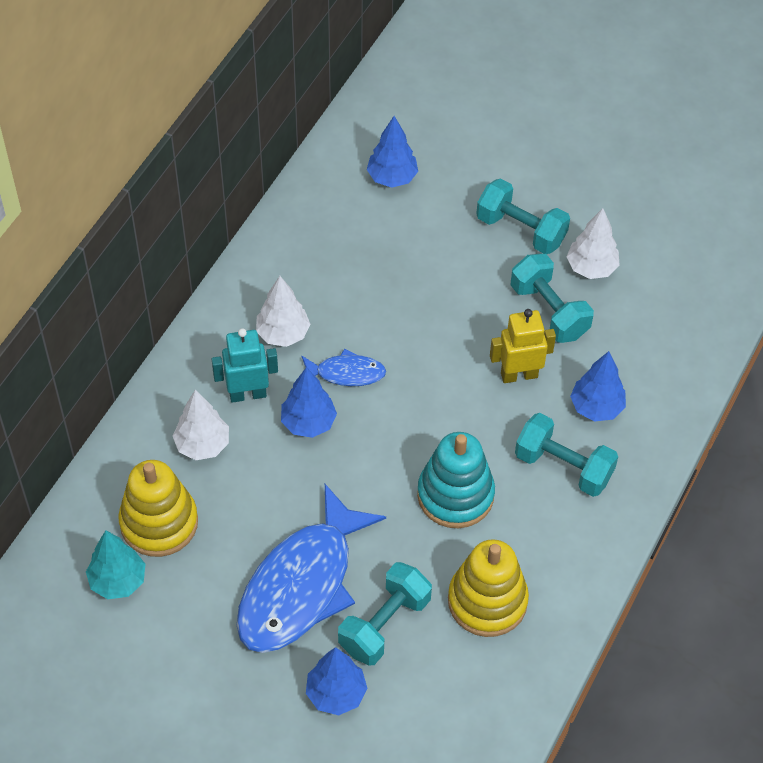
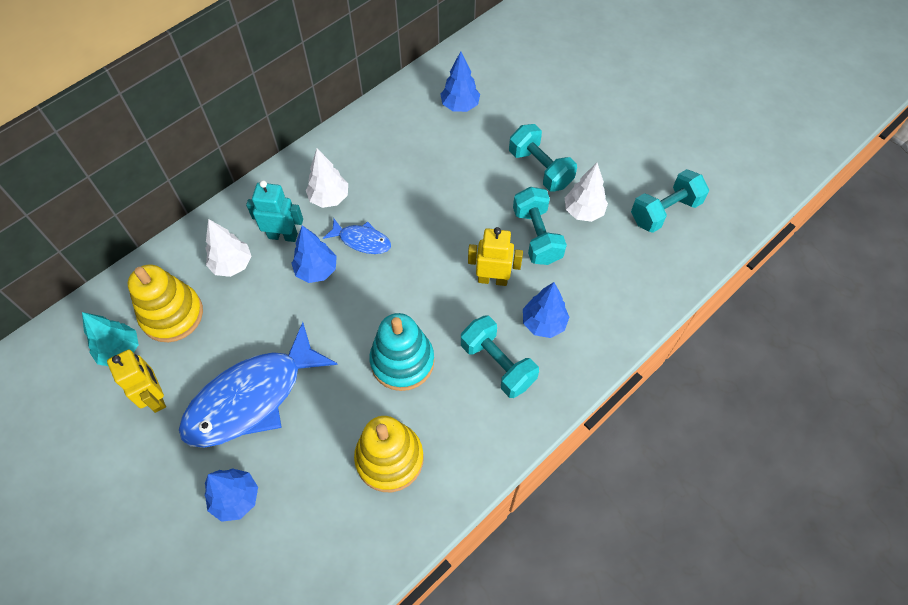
camera: 20 degrees right, 5 degrees up
(188, 618) = (156, 397): none -> yellow robot
(384, 624) = (300, 451): turquoise dumbbell -> turquoise dumbbell (665, 211)

